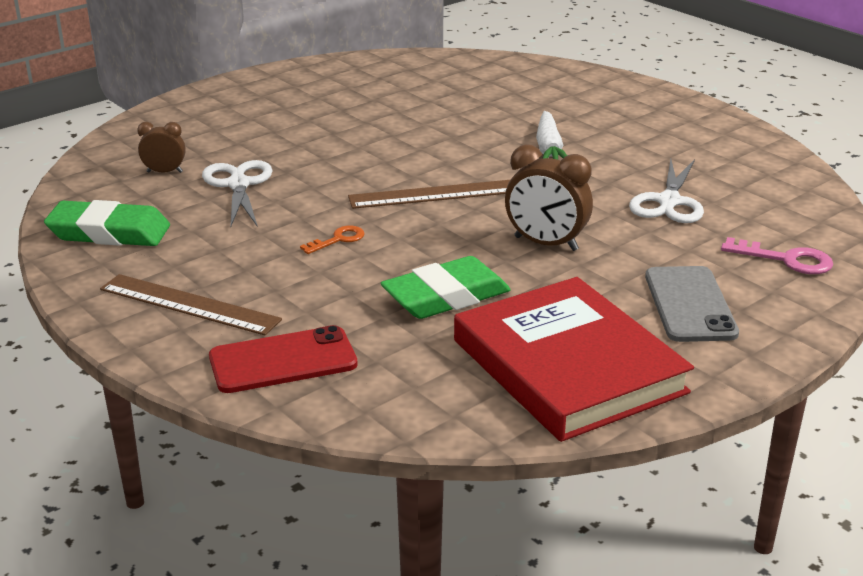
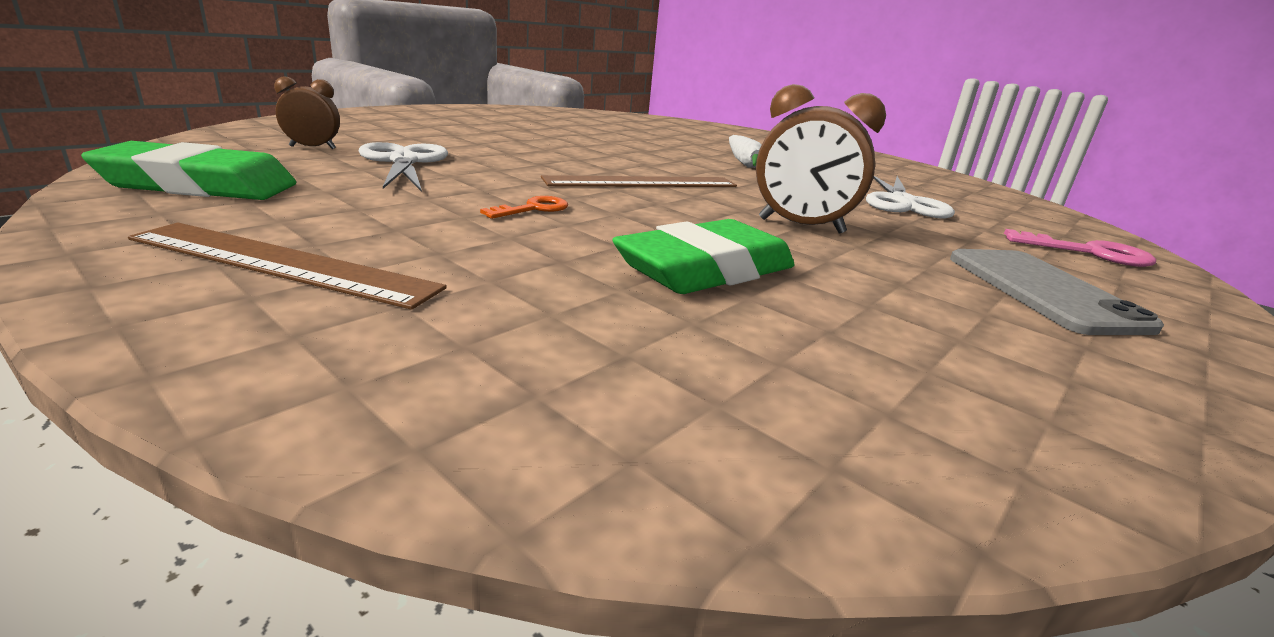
camera: 10 degrees left, 5 degrees down
(283, 360) = (442, 351): red phone -> none
(567, 366) = (966, 368): red book -> none

